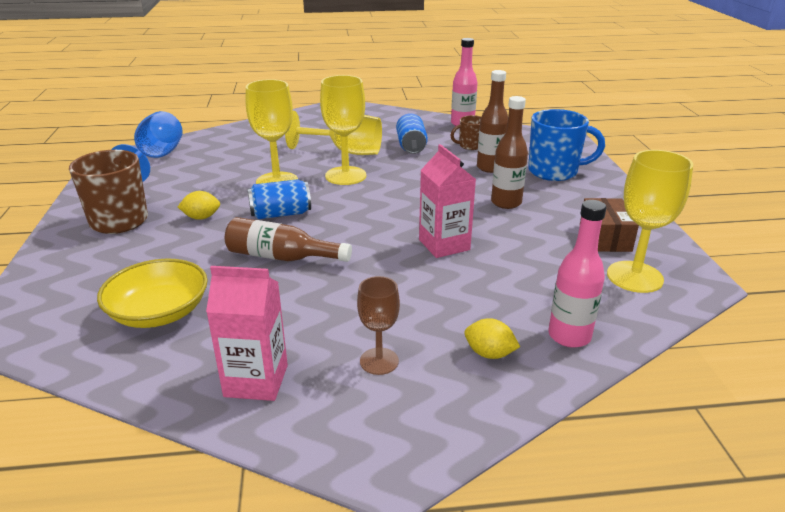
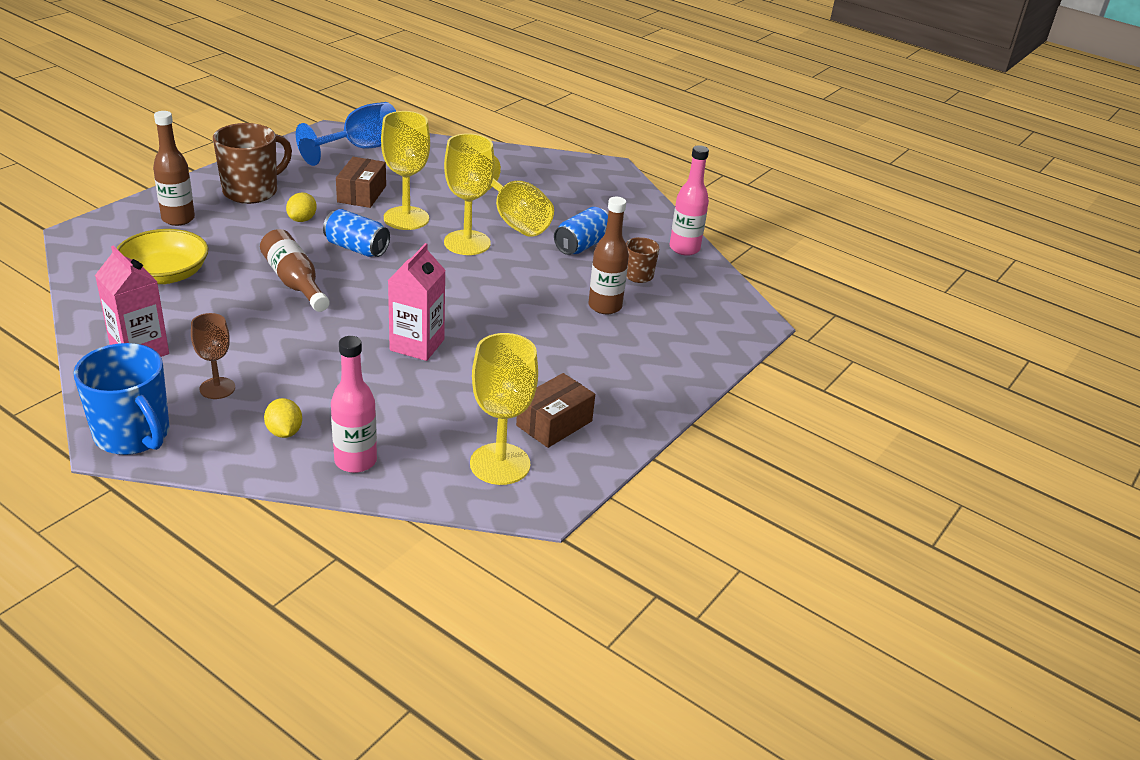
camera: 40 degrees right, 5 degrees up
(201, 217) = (302, 219): yellow lemon -> yellow lemon turned 75 degrees clockwise
(214, 183) = (361, 194): none -> brown box
(506, 203) = (542, 344): brown bottle -> brown bottle (178, 219)
(554, 172) = (656, 345): blue mug -> blue mug (133, 435)

